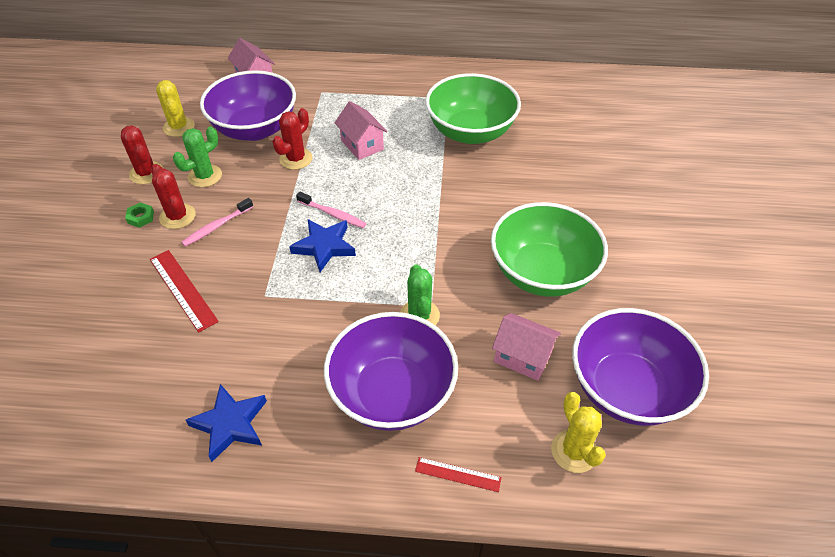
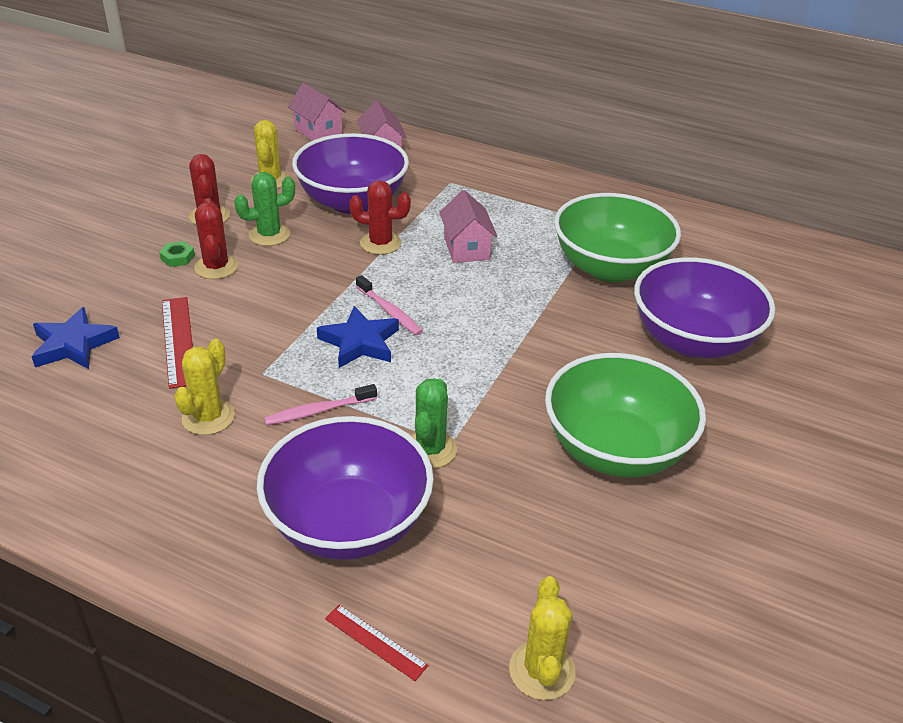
camera: 20 degrees right, 10 degrees down
(217, 226) = (252, 288): pink toothbrush -> pink toothbrush (319, 411)
(230, 424) = (146, 493): blue star -> blue star (73, 345)
(243, 345) = (208, 417): none -> yellow cactus
(296, 159) = (380, 243): red cactus -> red cactus turned 45 degrees clockwise
(522, 357) = (535, 537): pink house -> pink house (318, 132)
(626, 389) = (656, 621): purple bowl -> purple bowl (693, 340)

